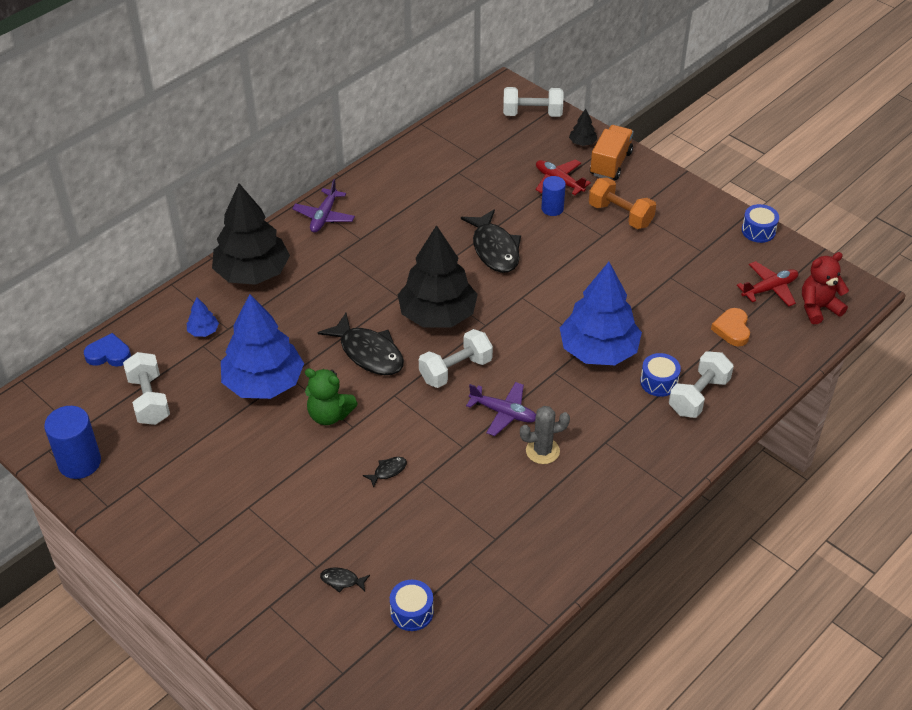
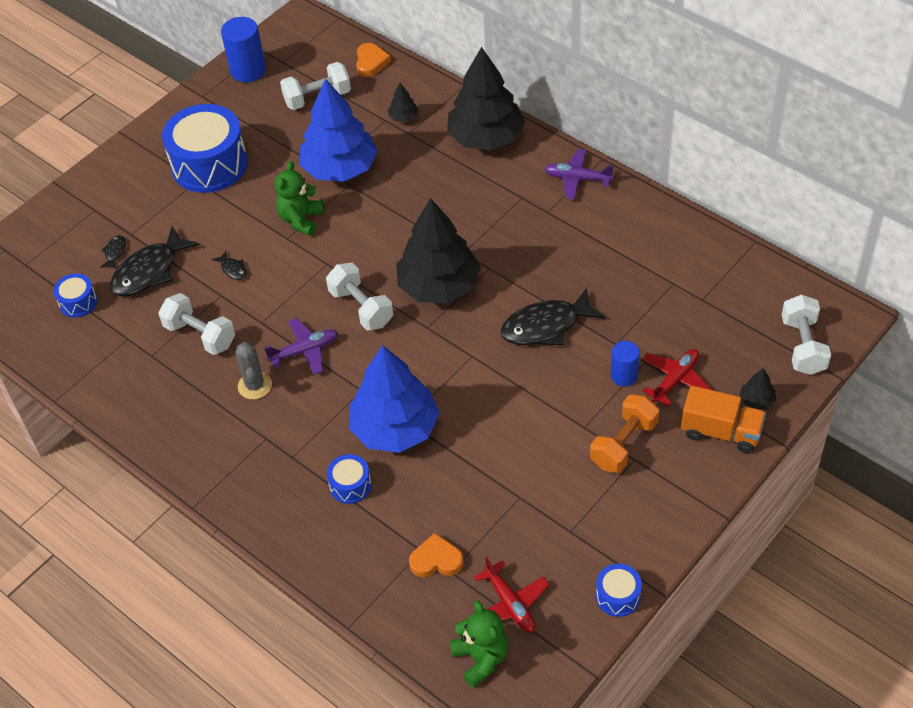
camera: 90 degrees right, 5 degrees up
(108, 354) = (371, 62): blue heart -> orange heart
(203, 331) = (403, 117): blue tree -> black tree
(225, 495) = (209, 164): none -> blue drum
(368, 353) = (381, 238): black fish -> black fish (149, 271)
(503, 413) = (304, 351): purple plane -> purple plane turned 135 degrees counterclockwise
(698, 396) = (331, 523): white dumbbell -> white dumbbell (200, 335)
(818, 308) = (481, 658): red teddy bear -> green teddy bear

